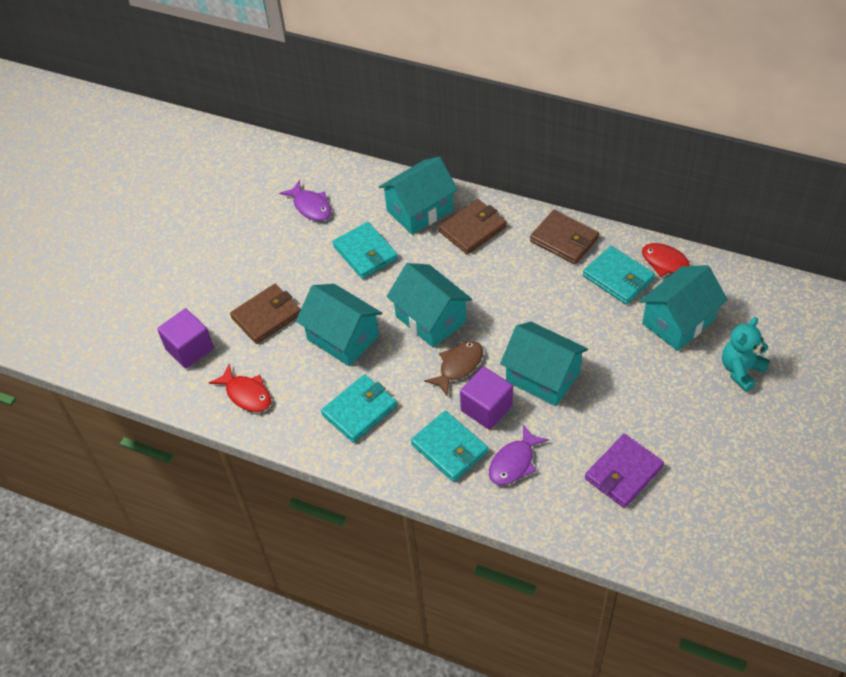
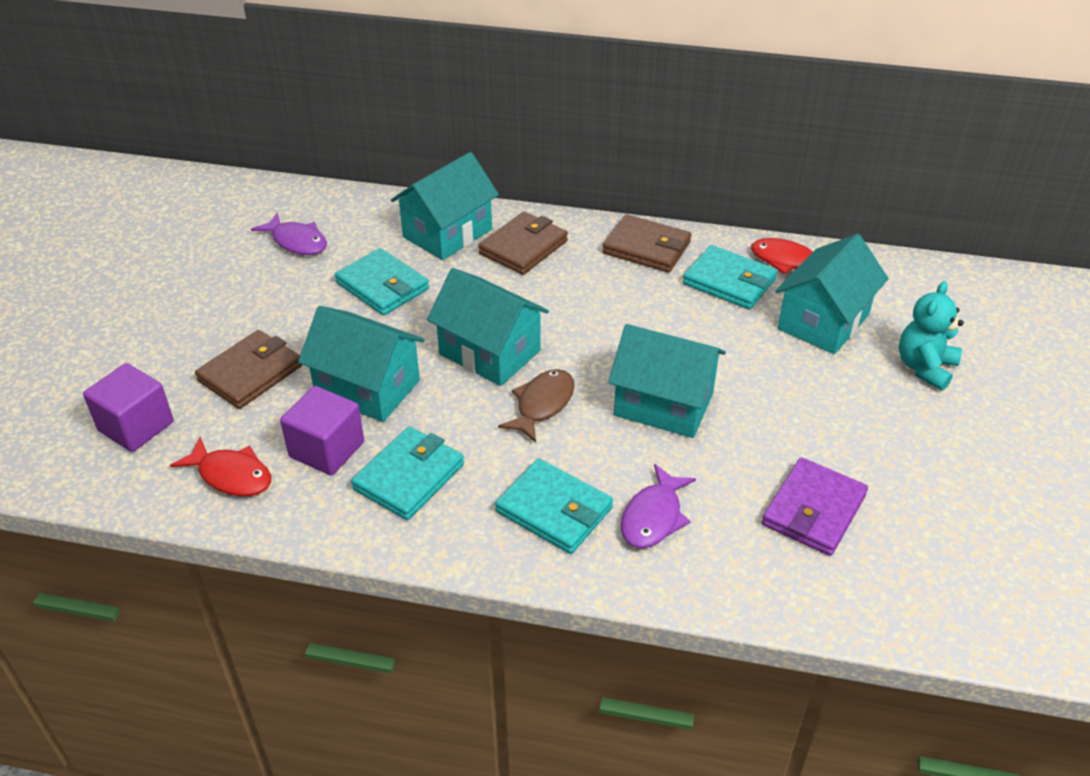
camera: 15 degrees left, 10 degrees down
(486, 408) = (595, 452): purple cube -> purple cube (327, 449)

